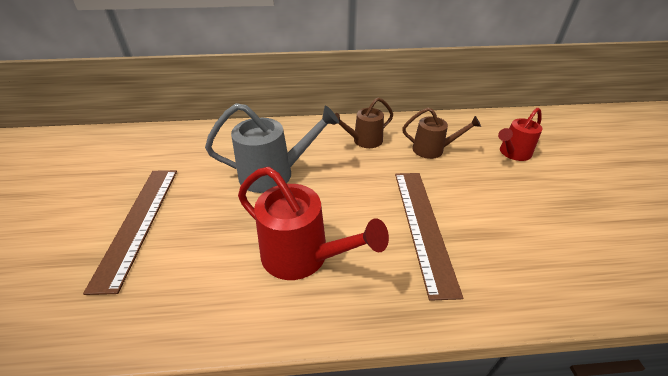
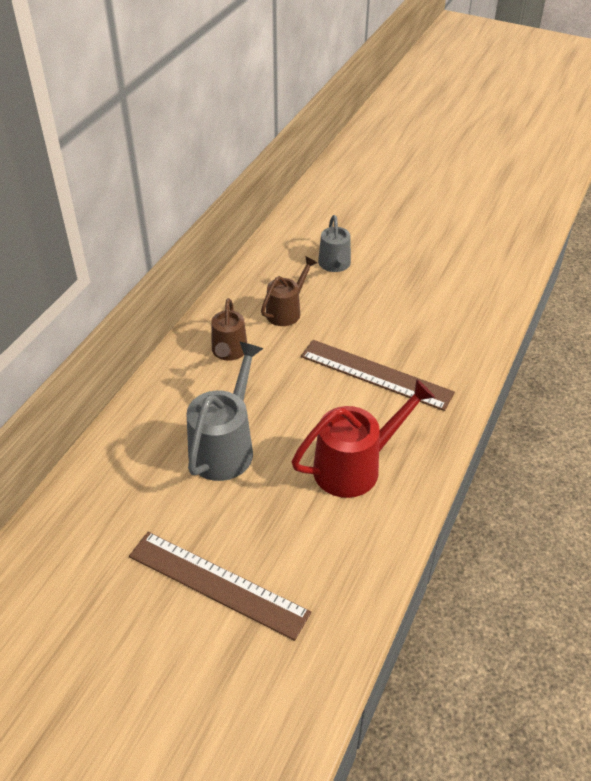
camera: 60 degrees left, 5 degrees up
(512, 153) = (335, 265): red watering can -> grey watering can

